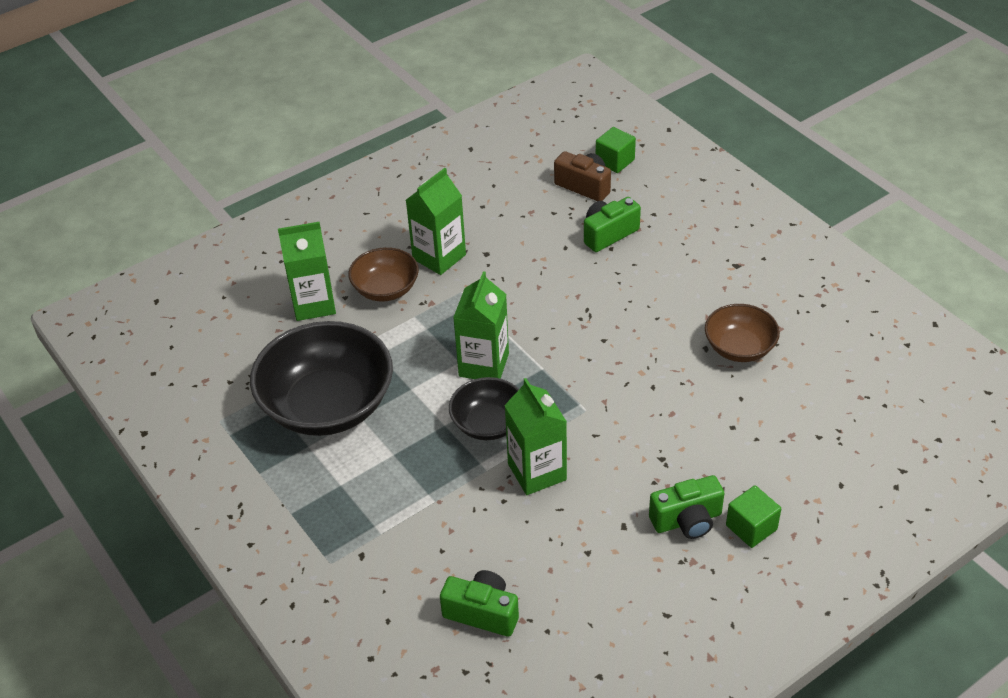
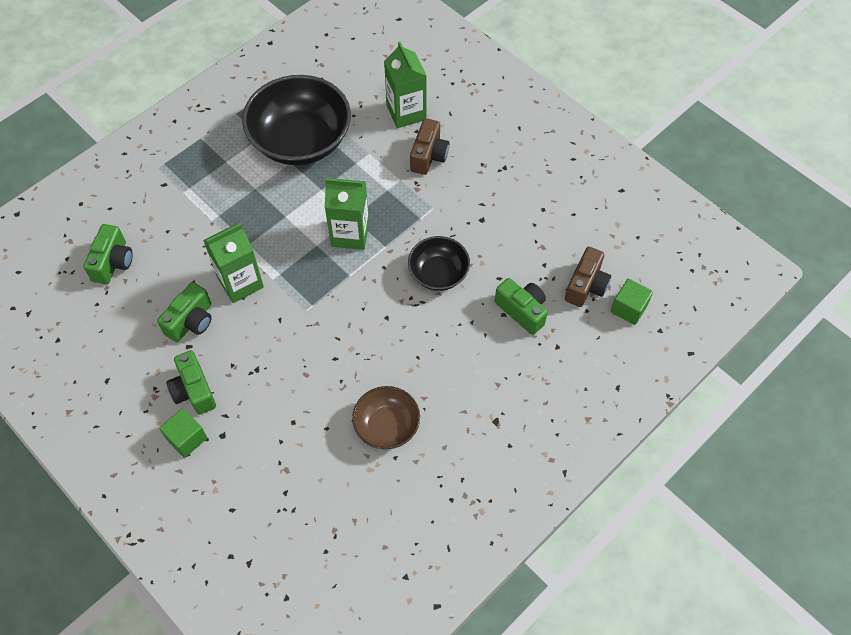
camera: 80 degrees right, 15 degrees up
(386, 289) = (429, 156): brown bowl -> brown camera
(439, 257) = (472, 186): green carton -> none
(488, 423) = (288, 244): black bowl -> black bowl (438, 273)
(587, 523) = (191, 321): none -> green camera

